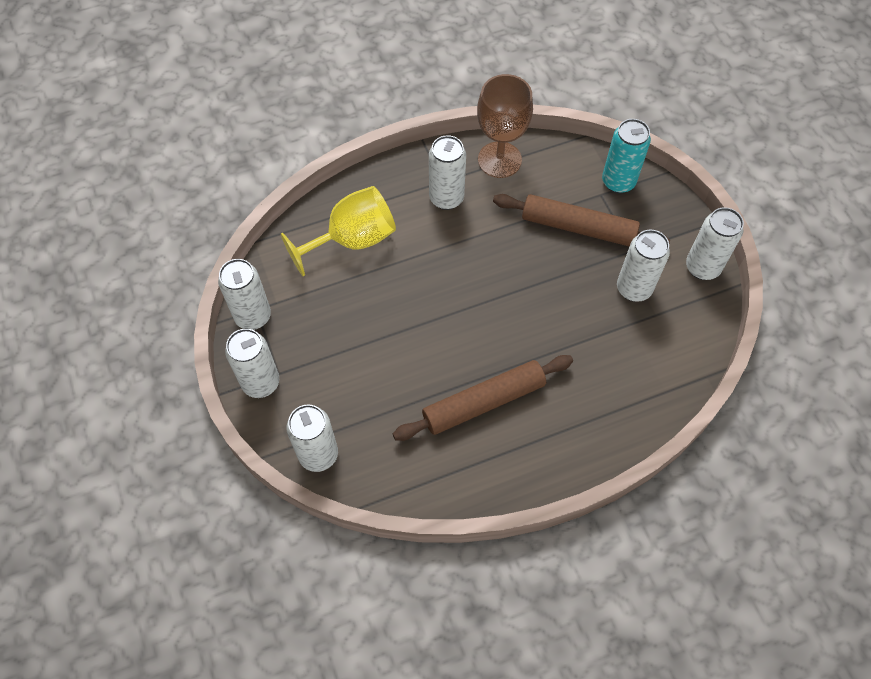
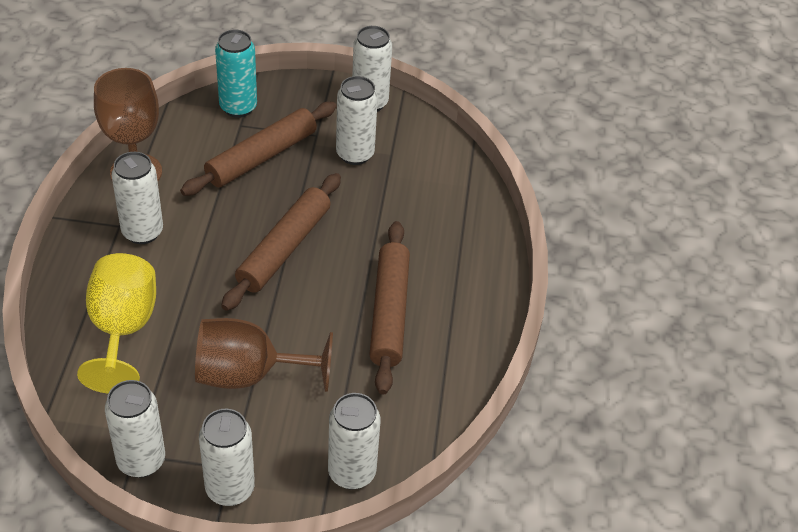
camera: 65 degrees left, 15 degrees down
(363, 339) = (249, 375): none -> brown goblet
(496, 295) = (284, 248): none -> brown rolling pin

